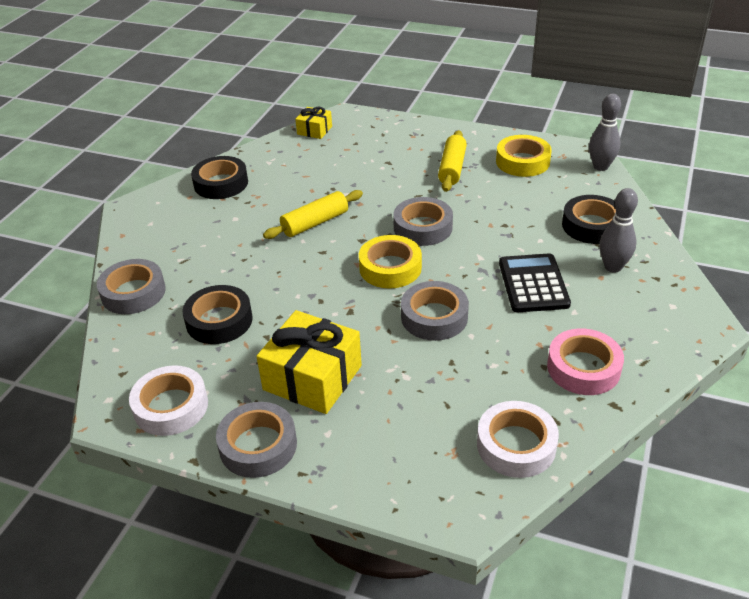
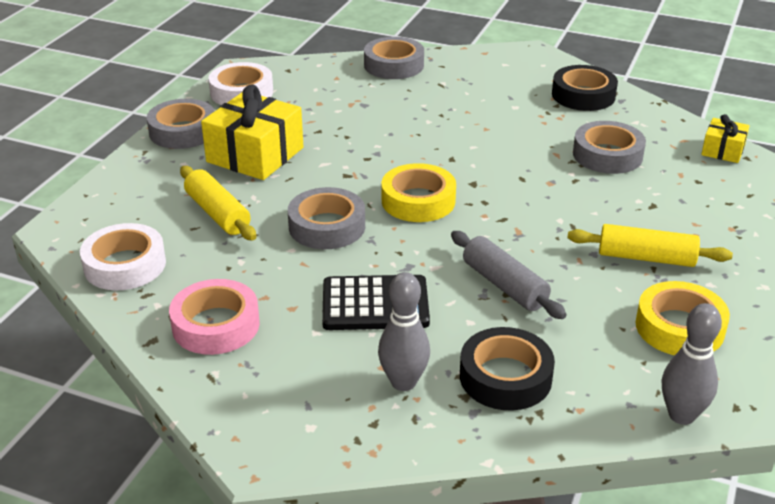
camera: 90 degrees right, 5 degrees down
(219, 320) = (346, 107): black tape -> none
(315, 223) = (507, 153): yellow rolling pin -> yellow rolling pin (218, 213)
(423, 227) = (498, 226): grey tape -> grey tape (607, 155)
(496, 225) = (504, 285): none -> grey rolling pin

